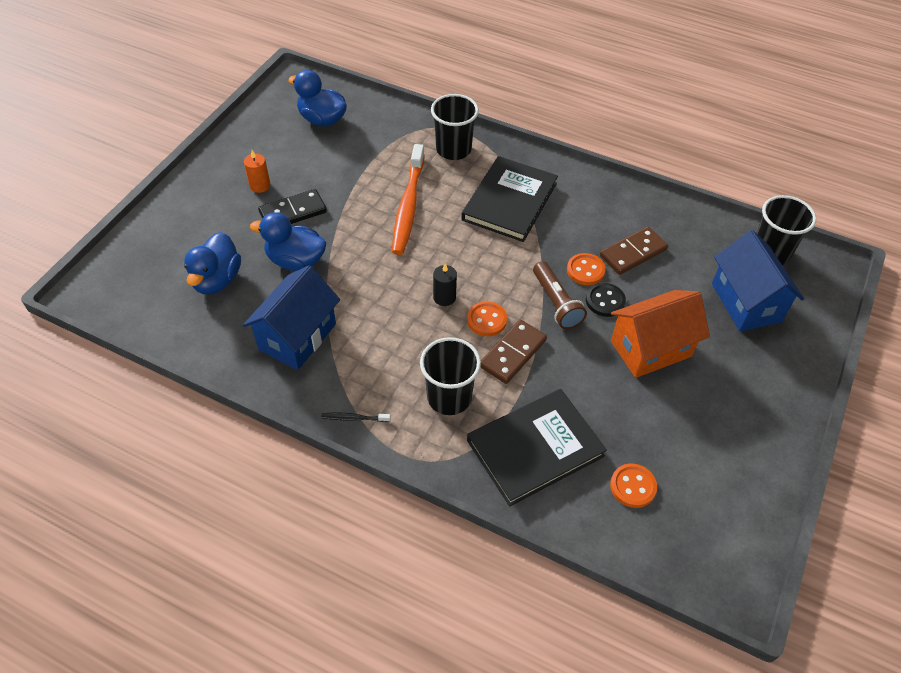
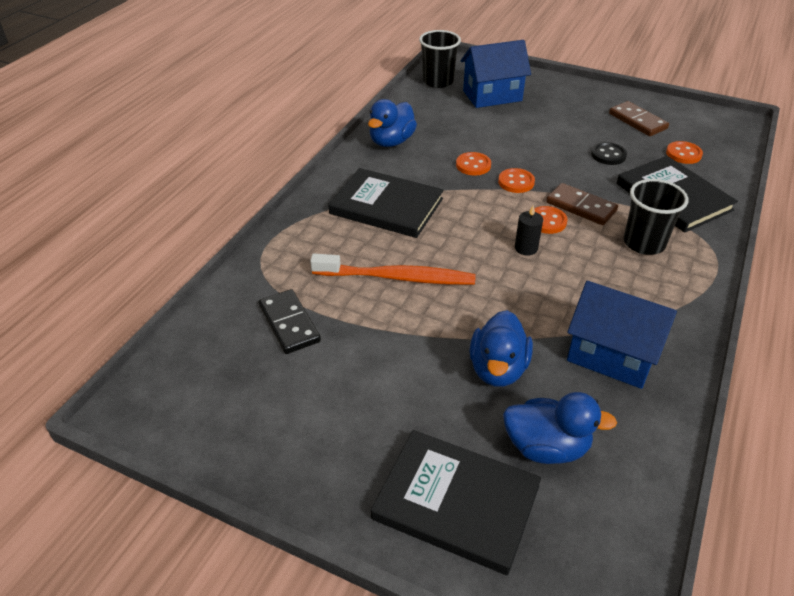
camera: 90 degrees left, 10 degrees down
(185, 228) = (456, 502): none -> black book
(260, 185) = (364, 422): orange candle -> none
(293, 212) = (415, 380): black domino -> black domino (289, 324)
(322, 119) = (228, 367): blue duck -> blue duck (391, 141)
(354, 418) = (695, 304): black toothbrush -> none
(453, 149) = (303, 245): black cup -> none
(556, 303) = (516, 182): brown flashlight -> orange button
(605, 301) = (506, 157): black button -> black button (608, 155)
(633, 253) = (447, 140): brown domino -> brown domino (637, 121)
(650, 349) = (551, 139): orange house -> none

